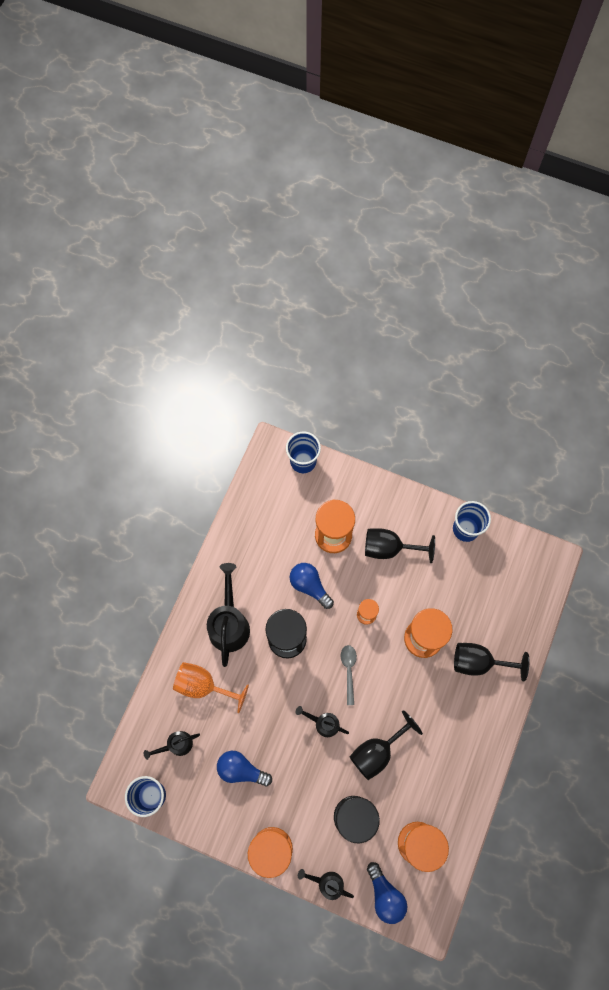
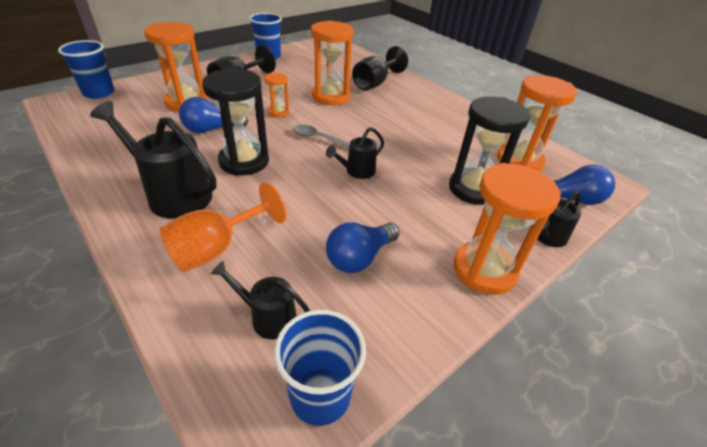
camera: 65 degrees left, 30 degrees down
(176, 745) = (267, 317): black watering can -> black watering can turned 105 degrees clockwise
(377, 751) = (412, 151): black goblet -> none

